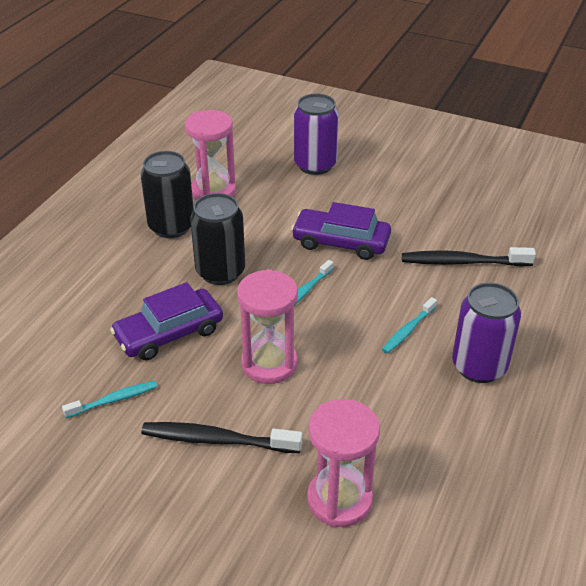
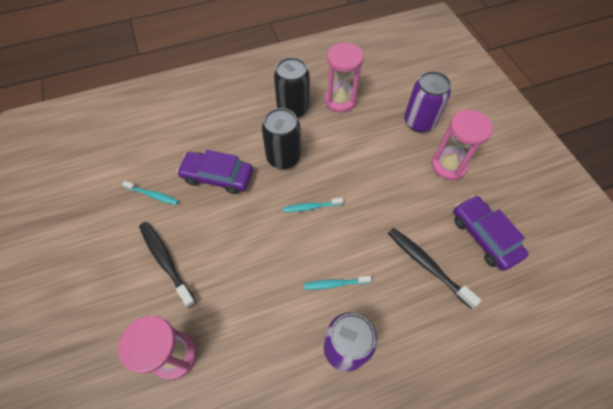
camera: 45 degrees right, 20 degrees up
(269, 364) = (240, 238): pink hourglass -> pink hourglass (448, 165)
(341, 242) = (370, 189): purple car -> purple car (484, 236)

